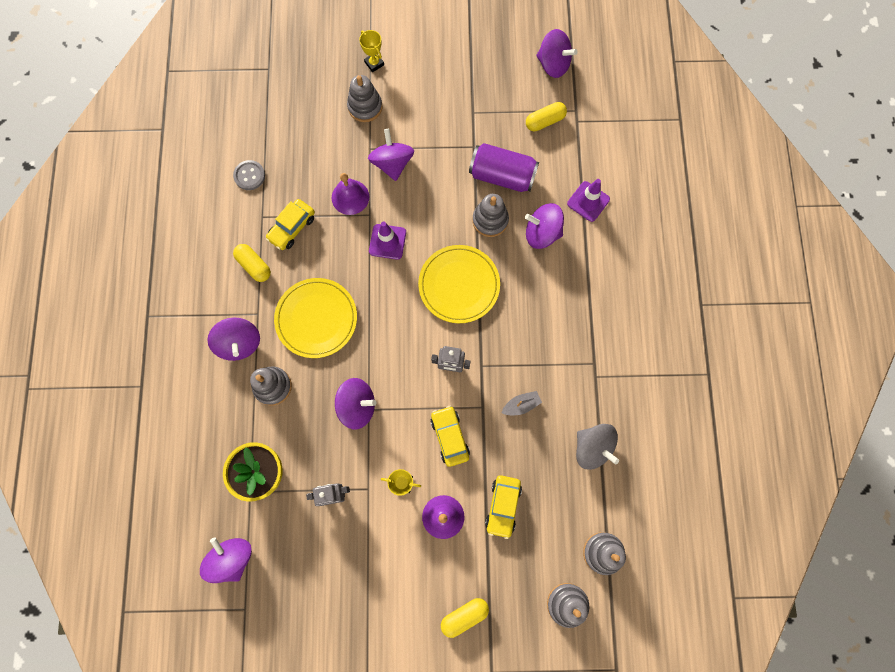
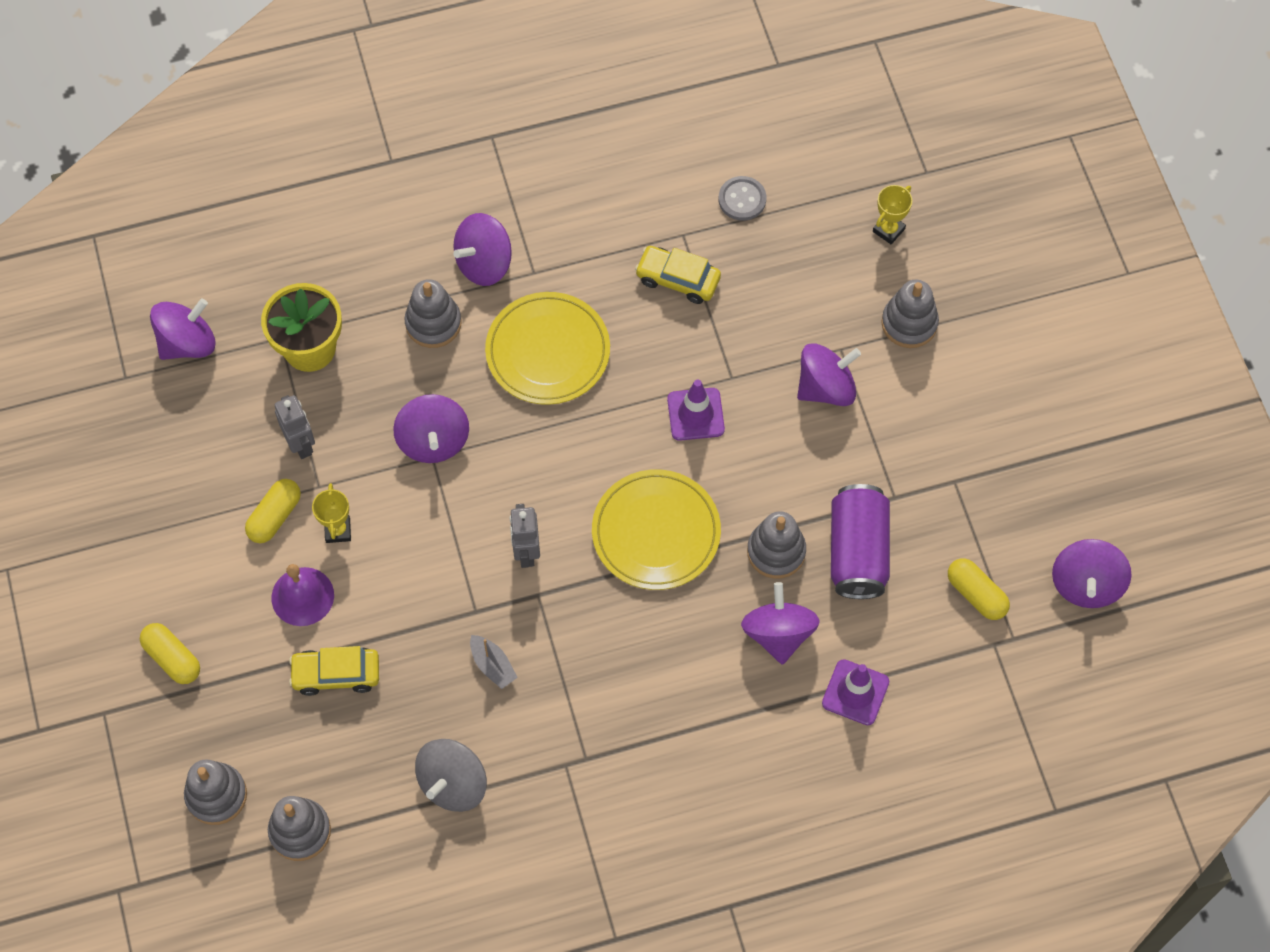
camera: 75 degrees right, 10 degrees down
(254, 266) = (604, 247): yellow capsule -> yellow capsule (275, 516)
(350, 197) = (751, 343): purple bell -> none
(374, 63) = (989, 316): yellow trophy -> yellow trophy (888, 230)
(449, 437) = (419, 576): yellow car -> none

